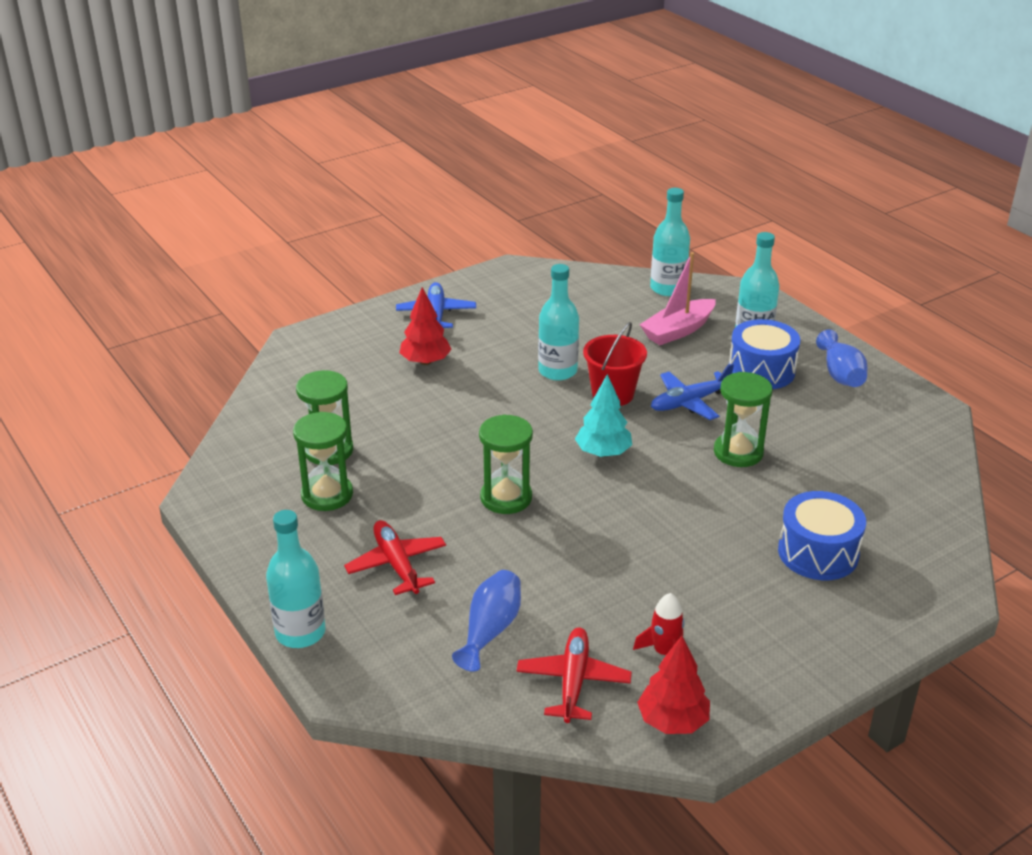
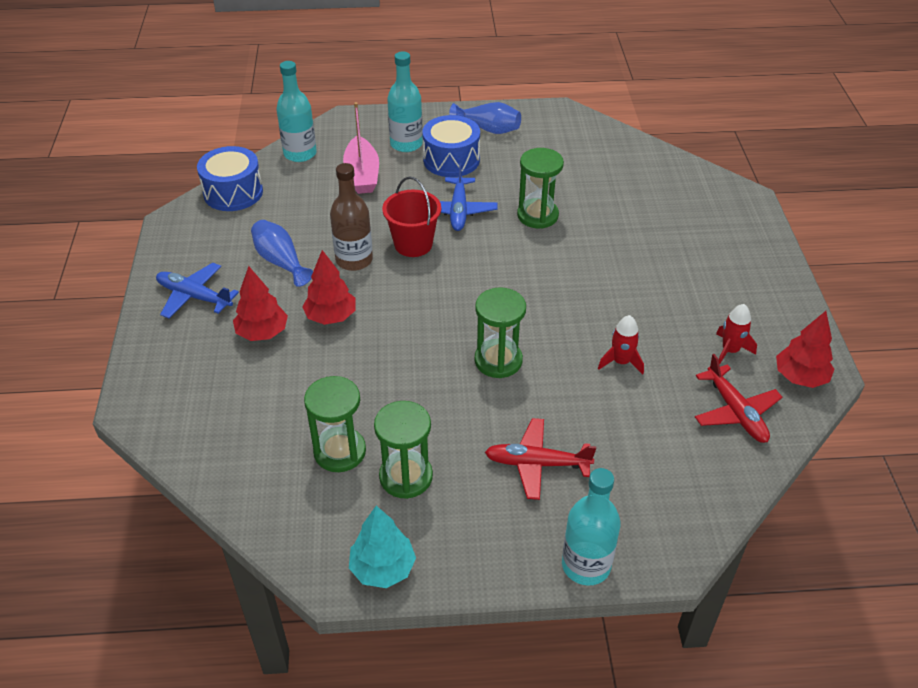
camera: 60 degrees left, 10 degrees up
(475, 387) = (331, 317): none -> red tree
(490, 630) = (653, 436): blue vase -> blue vase (280, 261)
(557, 371) = (354, 260): turquoise bottle -> brown bottle
(573, 681) = (735, 412): red plane -> red plane turned 150 degrees counterclockwise
(574, 577) = (621, 362): none -> red rocket
(603, 453) = (483, 282): turquoise tree -> turquoise tree (383, 568)
(818, 553) = (671, 231): blue drum -> blue drum (233, 192)

